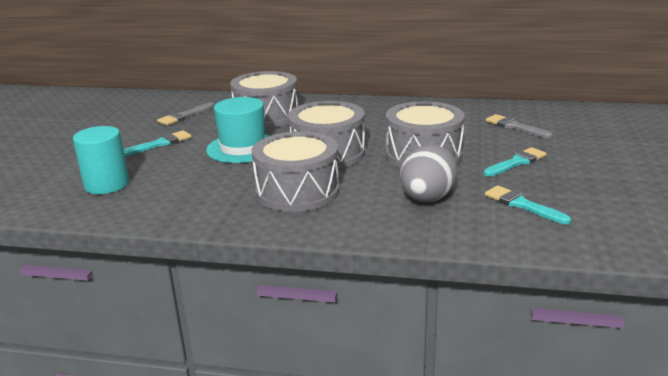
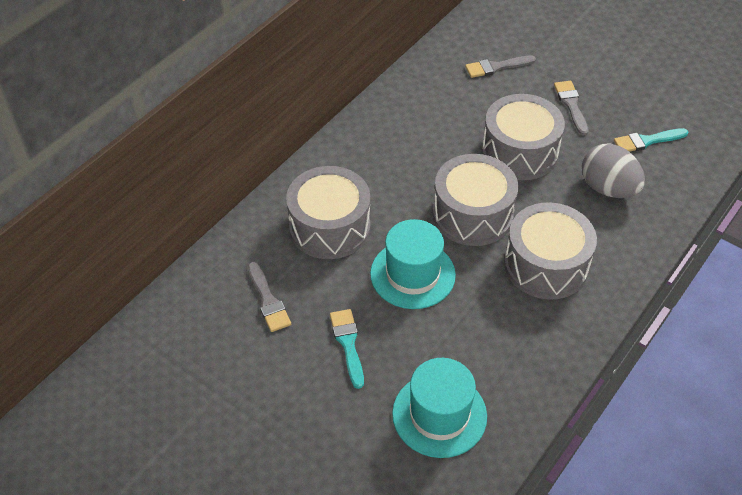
camera: 65 degrees left, 25 degrees up
(107, 185) = (439, 415): turquoise cylinder -> turquoise hat
(516, 162) = (571, 105): turquoise brush -> grey brush

